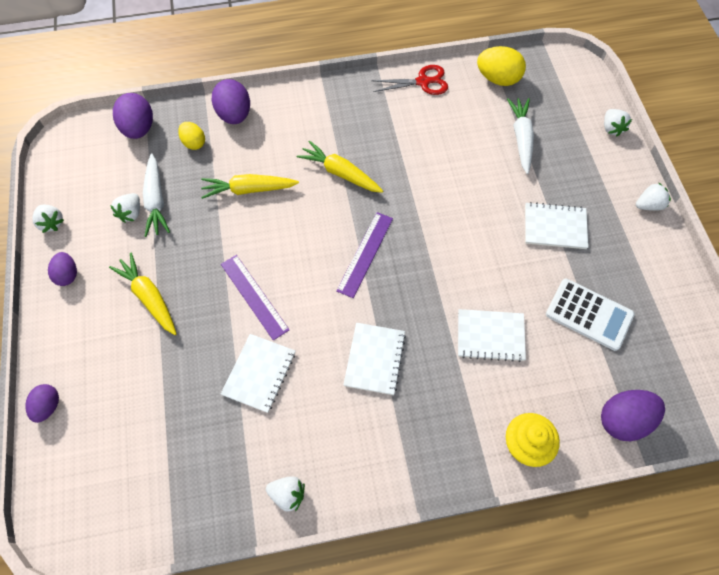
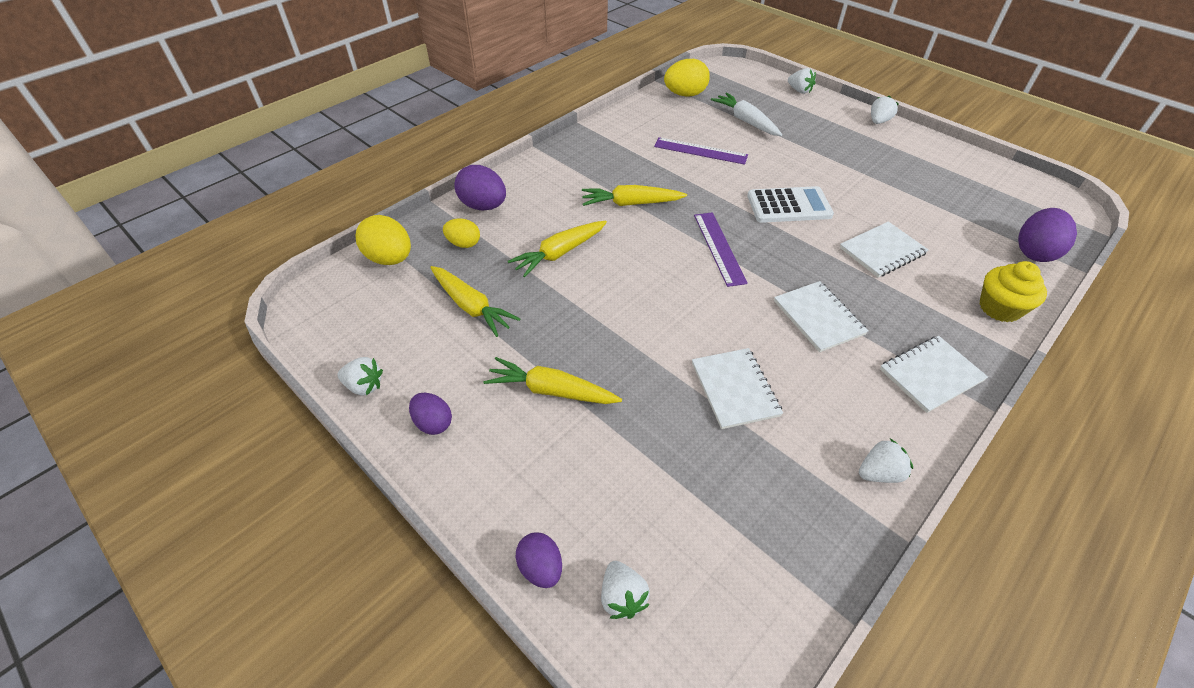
camera: 35 degrees left, 15 degrees down
(131, 213) = (454, 330): white strawberry -> white strawberry (622, 597)
(139, 129) = (390, 259): purple egg -> yellow egg
(156, 200) = (471, 306): white carrot -> yellow carrot
(254, 296) = (658, 330): purple ruler -> purple ruler (700, 151)
(423, 82) = (629, 118): red scissors -> none
(555, 227) = (836, 161): white notebook -> white notebook (931, 375)
(589, 314) = (927, 201): white calculator -> white calculator (789, 206)

